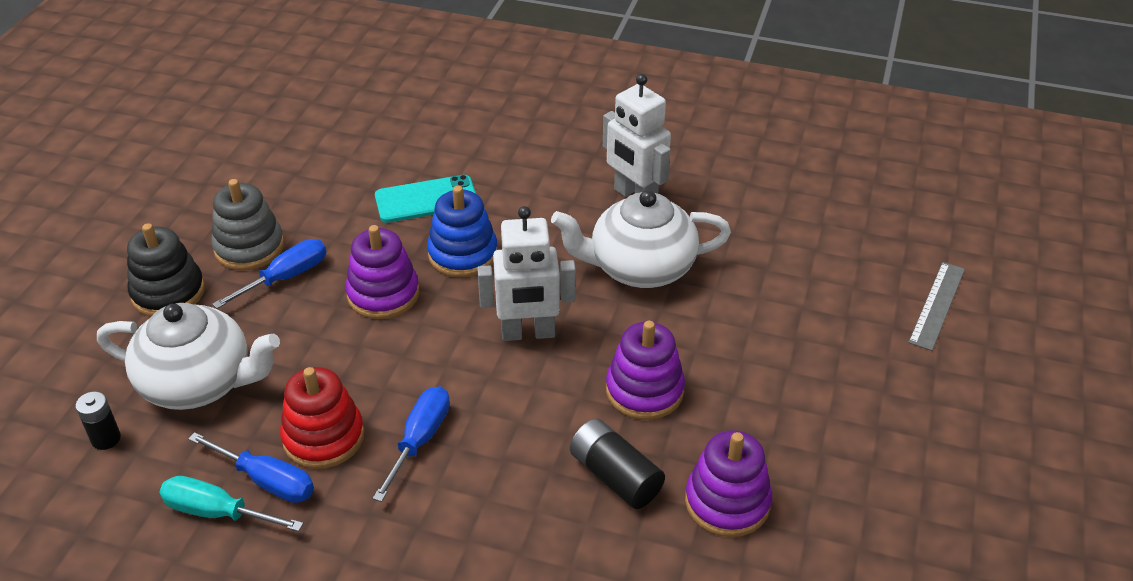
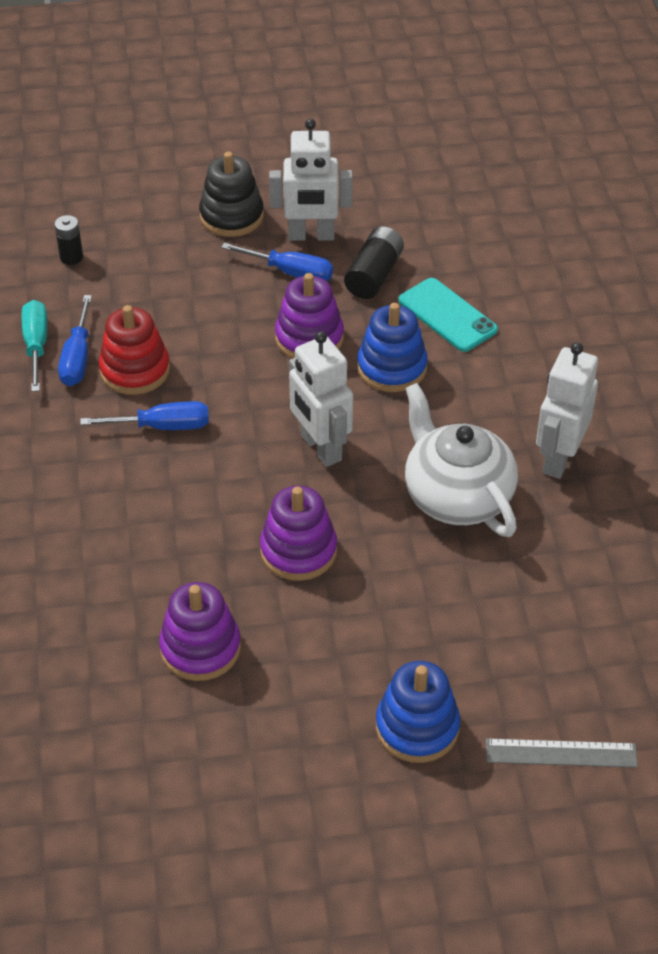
camera: 65 degrees right, 5 degrees up
(199, 383) = (150, 278): white teapot -> none
(249, 247) = (311, 236): grey stacking toy -> white robot
(615, 476) = (189, 563): black battery -> black battery (374, 275)
(880, 380) = (417, 727): none -> blue stacking toy

